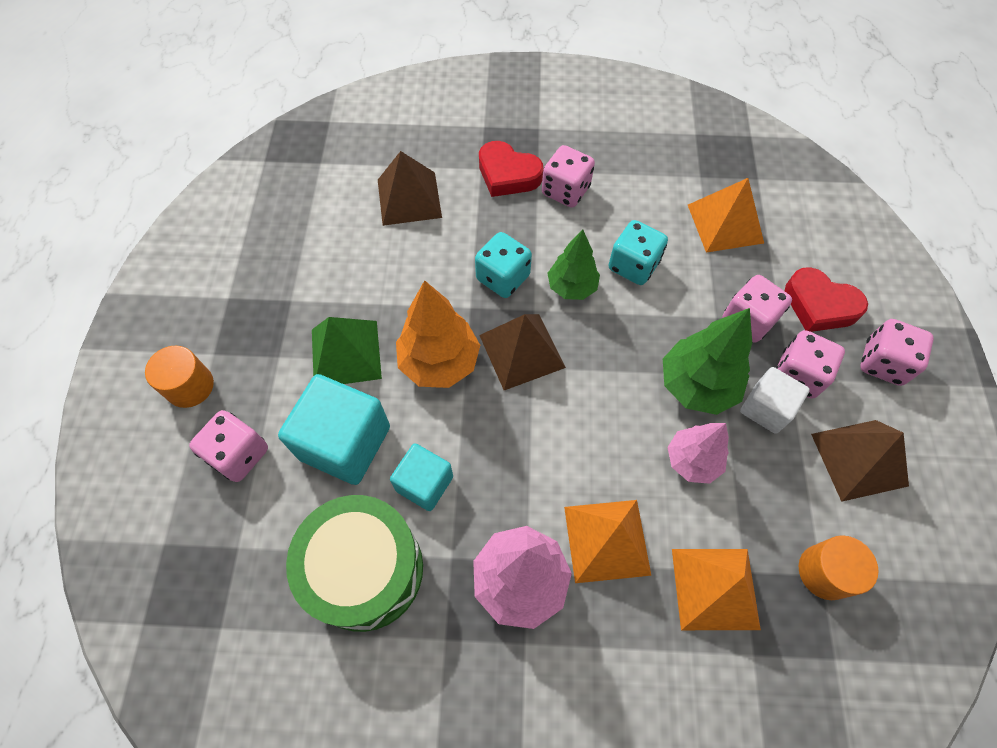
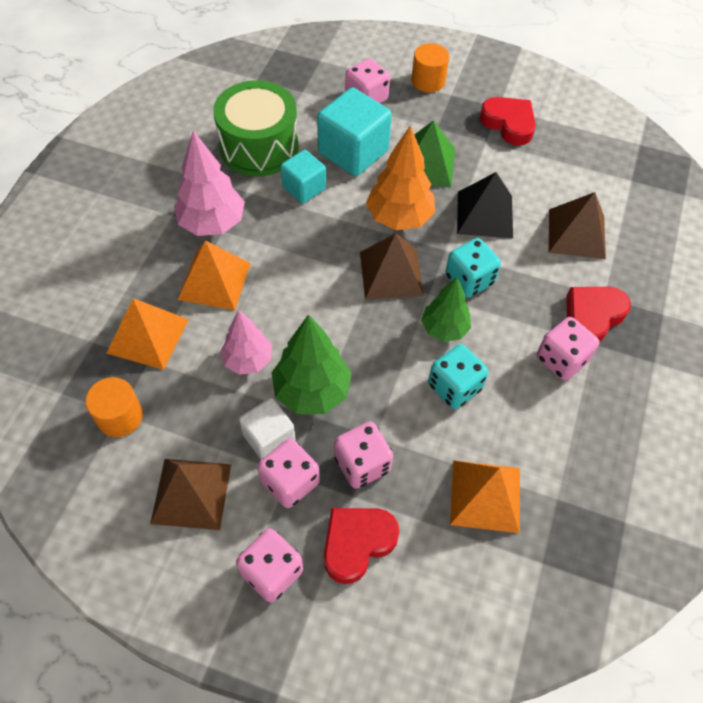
camera: 105 degrees right, 5 degrees down
(256, 282) = (508, 124): none -> red heart
(408, 280) = (485, 214): none -> black pyramid

